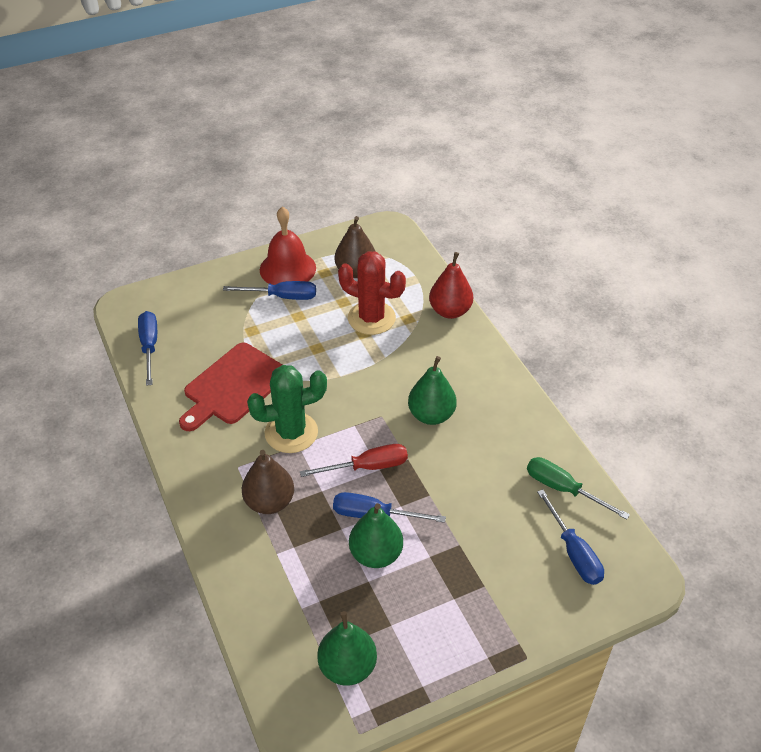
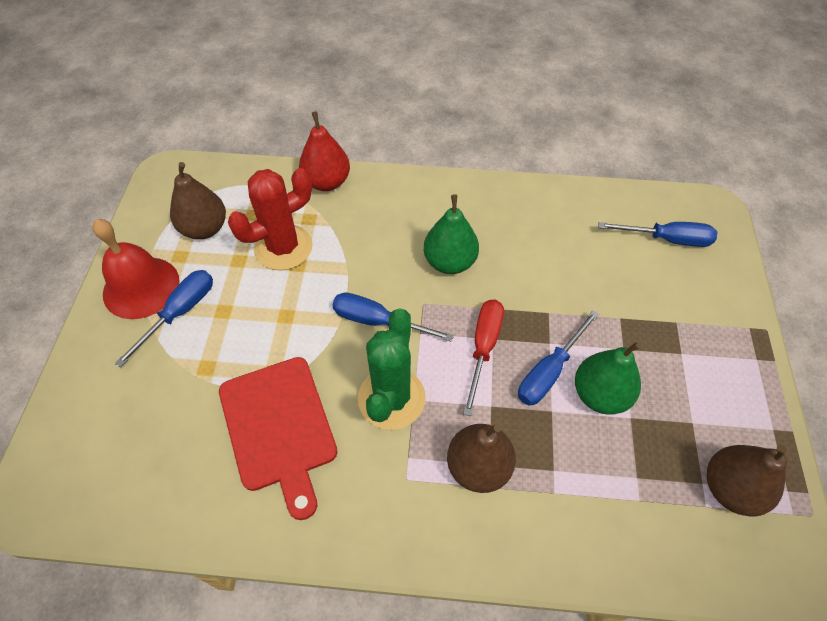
camera: 60 degrees left, 10 degrees up
(149, 346) = (134, 500): blue screwdriver -> blue screwdriver (378, 321)
(347, 667) = (730, 488): green pear -> brown pear
(563, 489) = (595, 211): green screwdriver -> none

